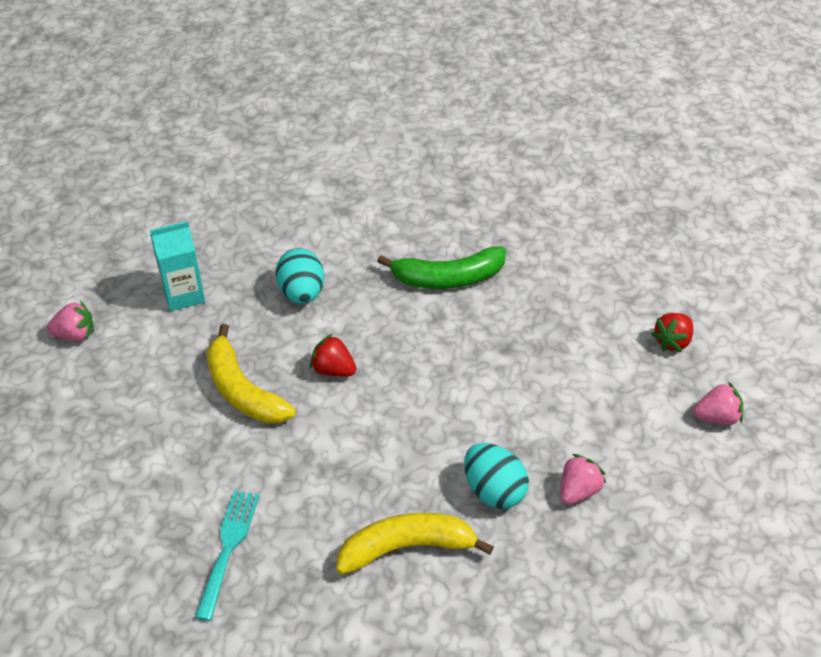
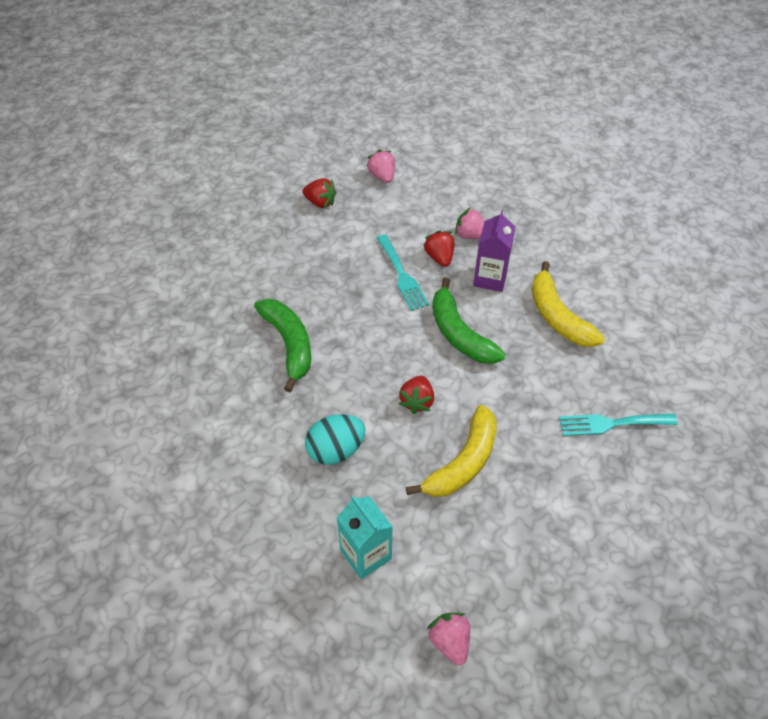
camera: 105 degrees left, 5 degrees up
(413, 432) = (459, 333): none -> green banana
(494, 490) = (490, 278): turquoise egg -> purple carton
(523, 397) = (402, 275): none -> turquoise fork
(545, 444) = (439, 257): none -> red strawberry

